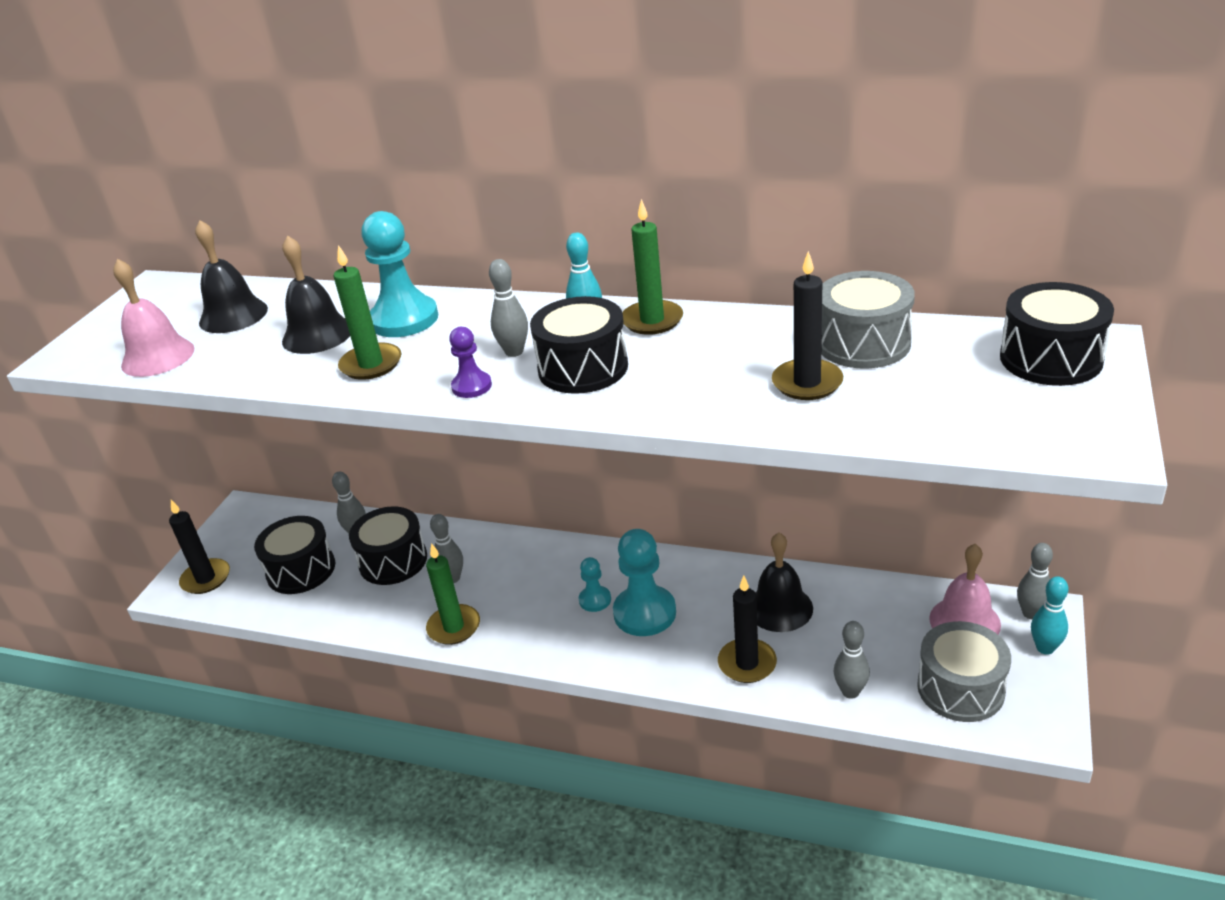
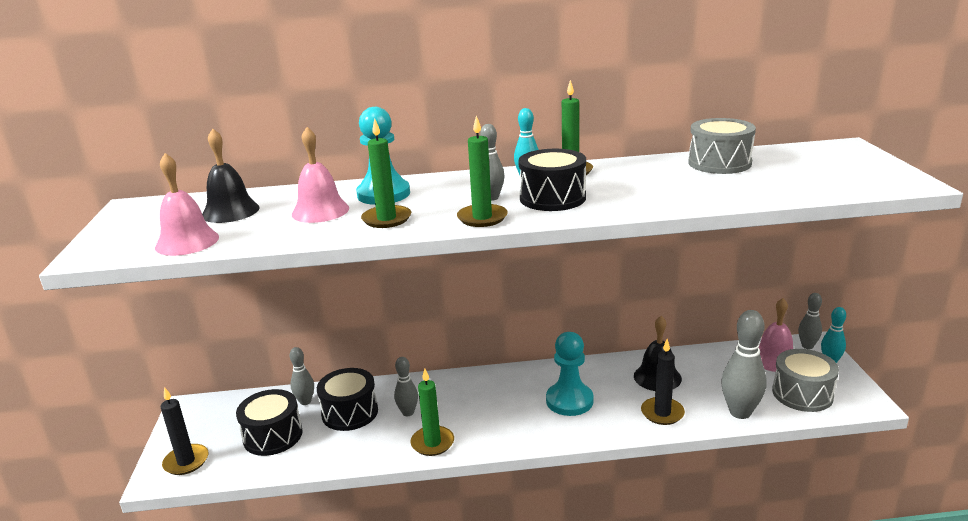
camera: 25 degrees left, 10 degrees down
(317, 335) = (320, 211): black bell -> pink bell
(471, 386) = (482, 218): purple pawn -> green candle
(595, 600) = (527, 401): turquoise pawn -> none
(807, 383) = (710, 183): black candle -> none
(850, 692) = (740, 412): grey bowling pin -> grey bowling pin, size x1.71
(1051, 358) = (833, 155): black drum -> none

